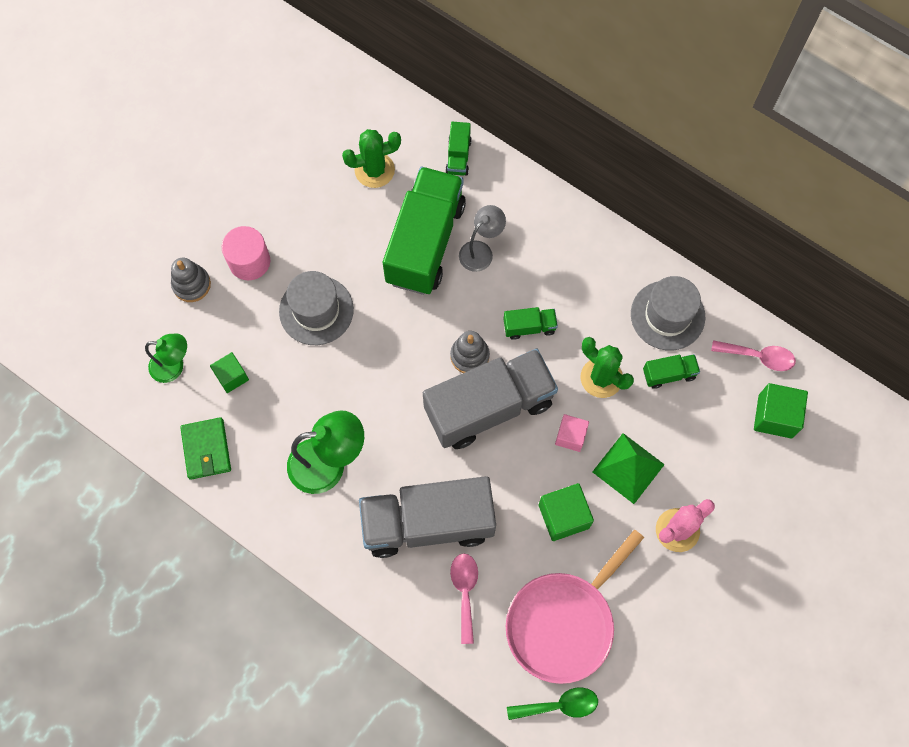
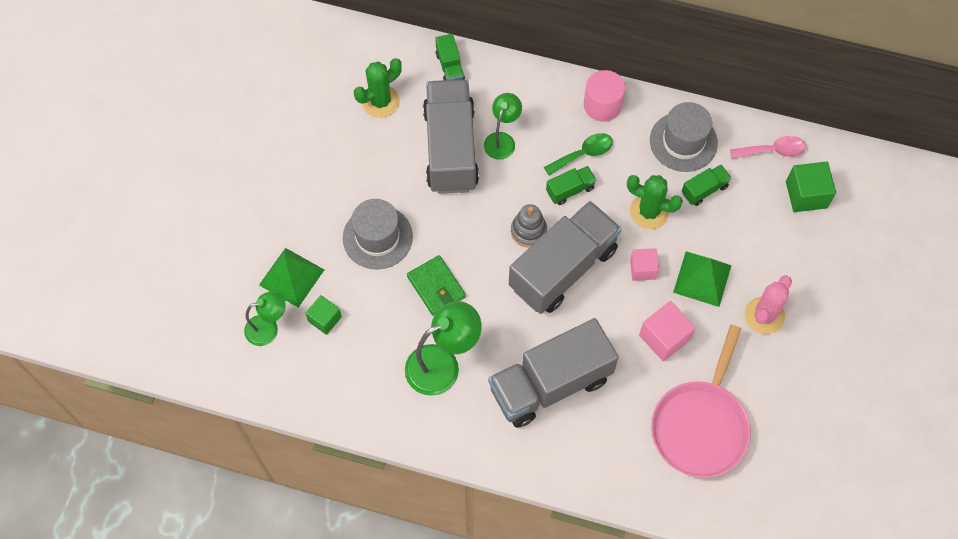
camera: 20 degrees left, 5 degrees down
(191, 284) = (255, 252): grey stacking toy -> none
(206, 449) = (328, 389): green wallet -> green wallet (436, 287)
(216, 322) = (291, 277): none -> green pyramid
(249, 261) = (300, 215): pink cylinder -> pink cylinder (602, 105)
(425, 243) = (451, 148): green truck -> grey truck
(465, 591) = (606, 430): pink spoon -> none
(481, 251) = (502, 140): grey lamp -> green lamp
(559, 705) = (725, 496): green spoon -> green spoon (583, 154)
(563, 516) = (664, 337): green cube -> pink cube

